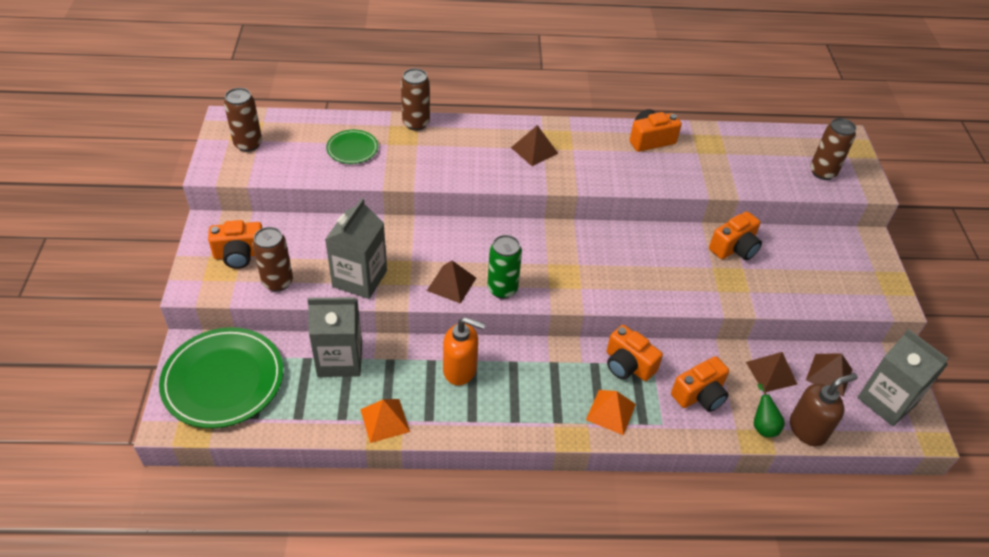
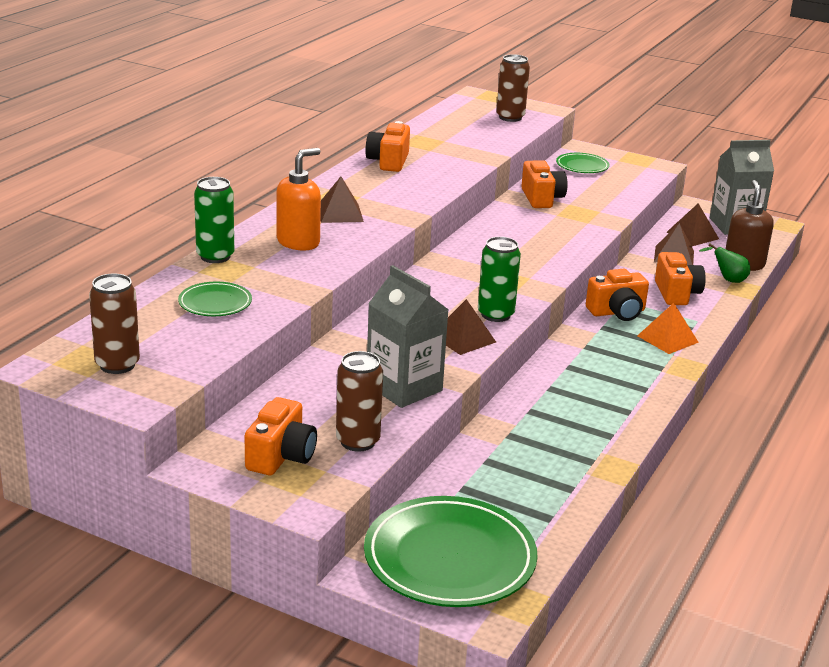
camera: 60 degrees left, 20 degrees down
(340, 359) = (482, 466): grey carton -> none
(384, 420) = (593, 462): orange pyramid -> none
(416, 123) = (215, 256): brown can -> green can
(460, 370) = (556, 398): orange soap dispenser -> orange soap dispenser (298, 242)
(831, 252) = (582, 166): none -> green plate

